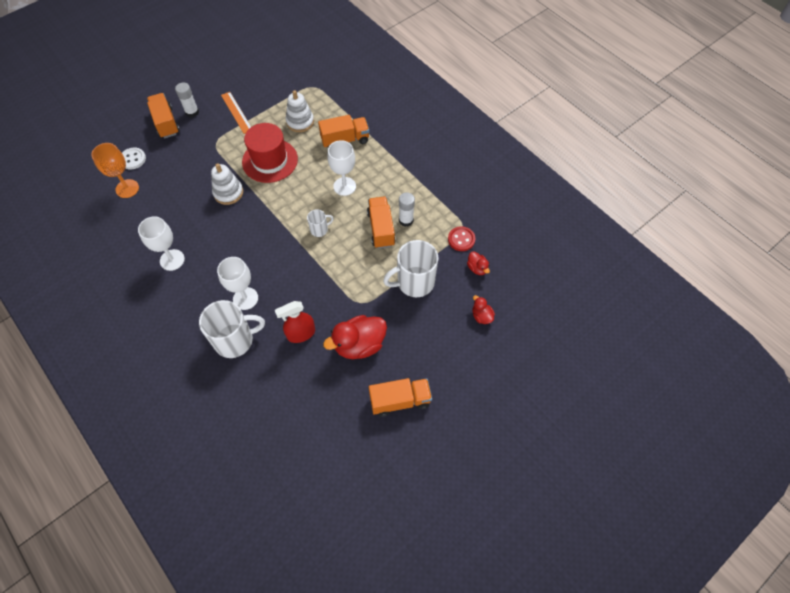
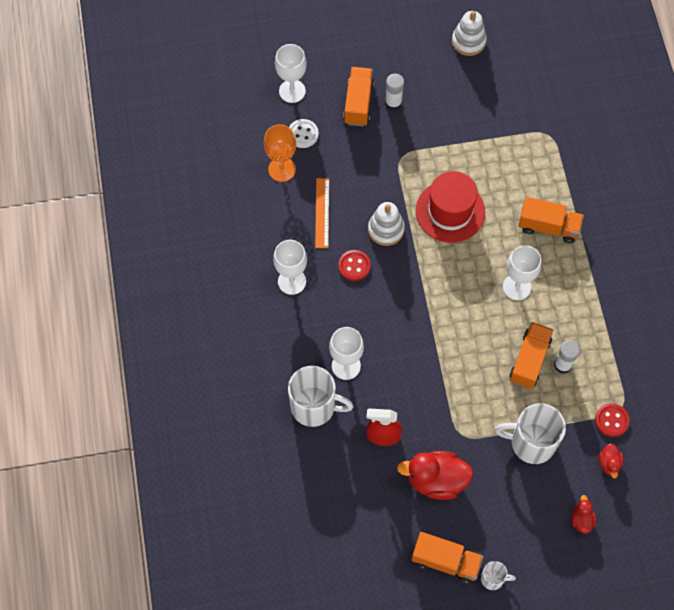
camera: 30 degrees right, 5 degrees up
(111, 136) = (292, 91): none -> white goblet
(216, 227) = (354, 266): none -> red button
(236, 112) = (443, 127): orange ruler -> orange ruler (322, 213)
(300, 122) = (509, 176): white stacking toy -> white stacking toy (468, 41)
(319, 229) = (462, 326): white mug -> white mug (493, 579)

